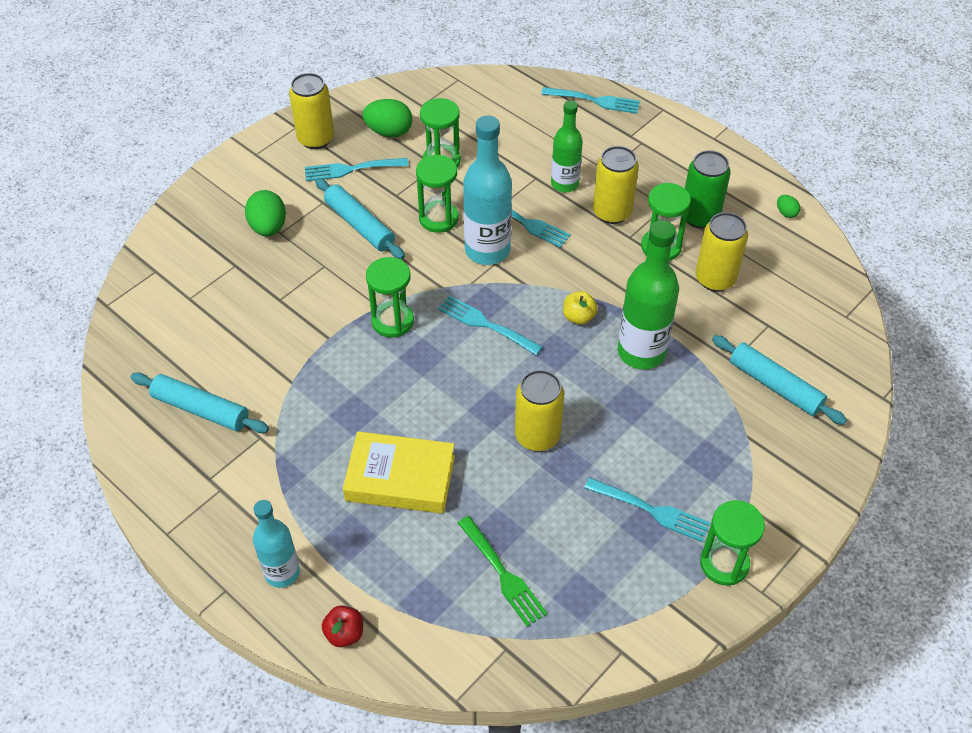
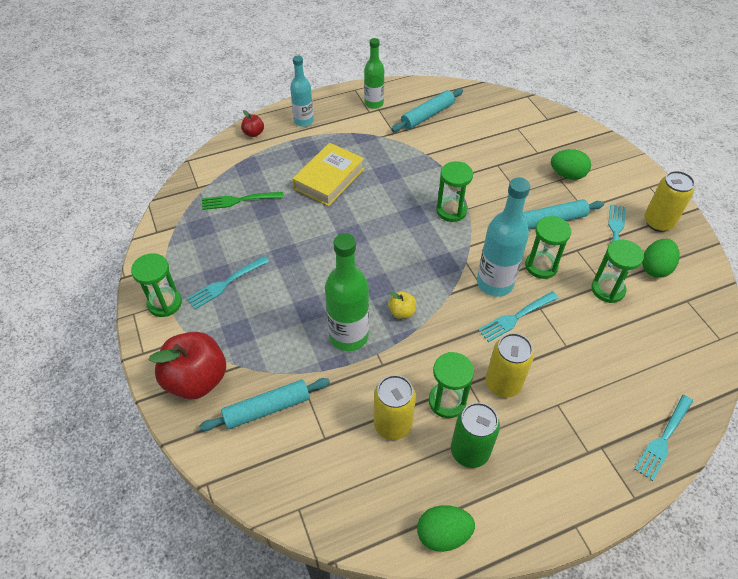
camera: 115 degrees right, 0 degrees up
(486, 325) = (422, 257): turquoise fork -> none
(537, 436) = (317, 249): yellow can -> none
(564, 184) = (551, 363): green bottle -> green bottle (374, 103)
(786, 213) = (443, 534): green egg -> green egg, size x1.97
(792, 468) = (196, 379): none -> red apple

